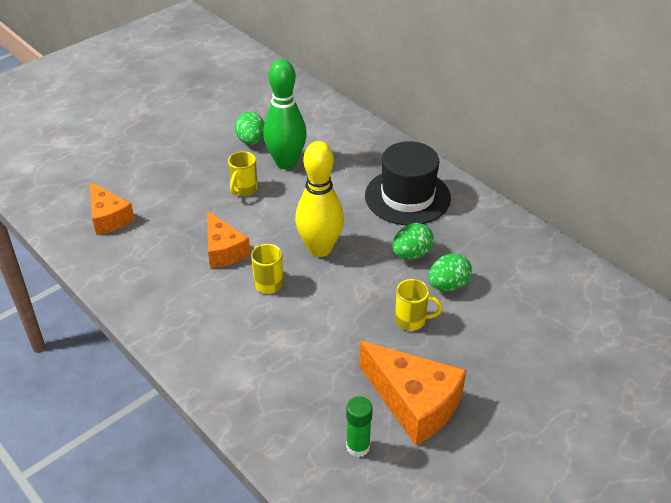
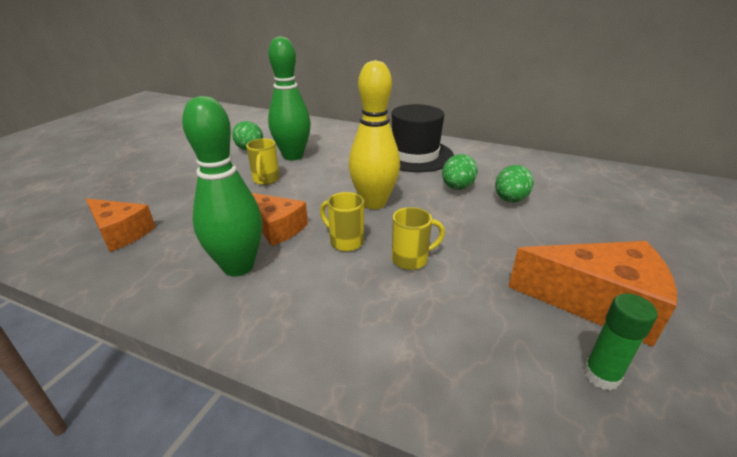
camera: 25 degrees left, 10 degrees down
(177, 280) = (238, 266): none -> green bowling pin
(411, 320) = (511, 232): yellow mug -> yellow mug (411, 259)

